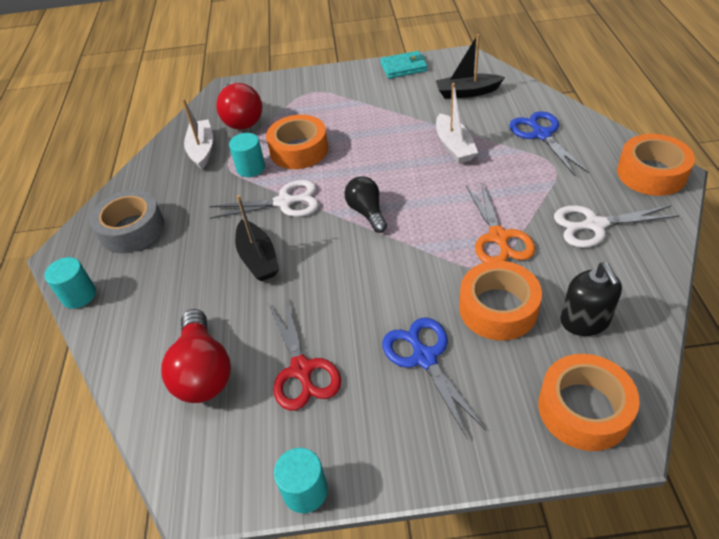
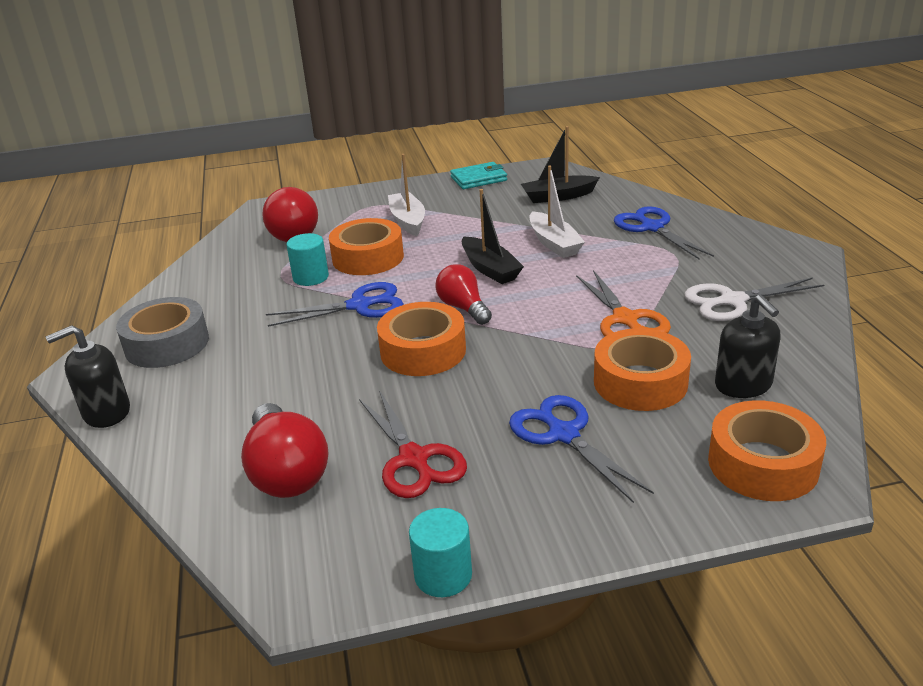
camera: 10 degrees left, 15 degrees down
(79, 295) = (106, 412): turquoise cylinder -> black soap dispenser
(202, 150) = (245, 264): white boat -> white boat (408, 221)
(258, 258) = (337, 359): black boat -> black boat (490, 269)
(284, 202) = (360, 305): white scissors -> blue scissors
(367, 212) = (463, 308): black light bulb -> red light bulb
(651, 173) = (783, 253): orange tape -> orange tape (423, 351)

